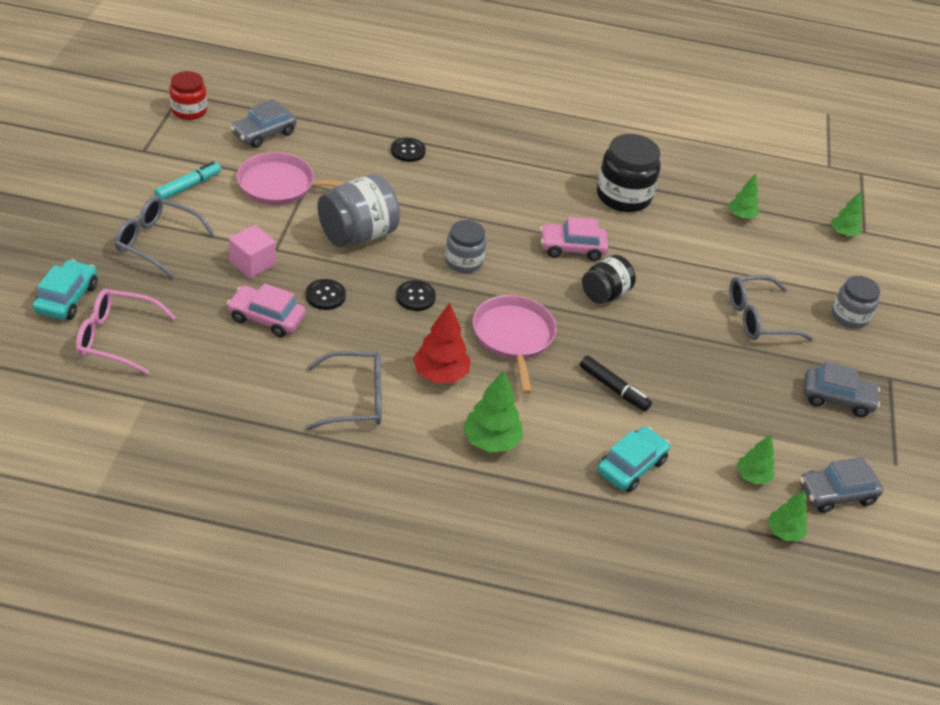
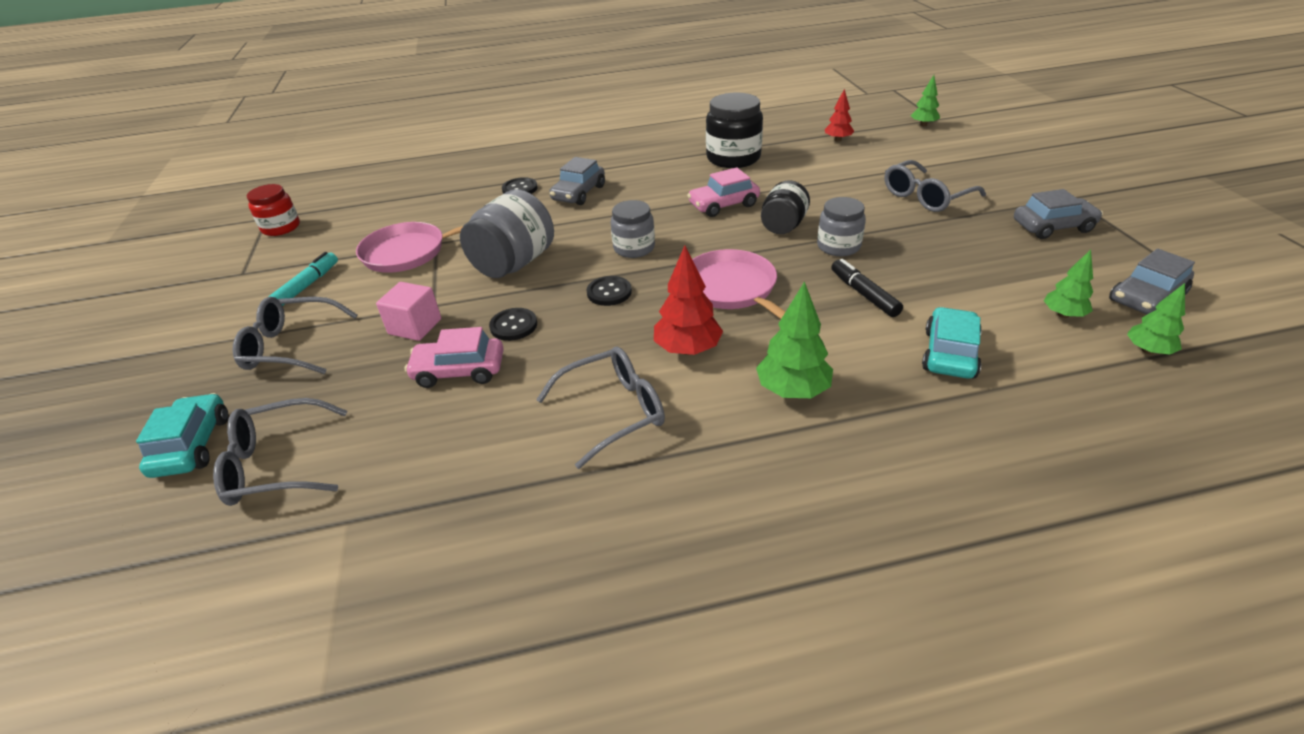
camera: 15 degrees left, 5 degrees down
(116, 338) = (276, 464): pink glasses -> grey glasses
(264, 134) = (369, 220): grey car -> grey car (579, 193)
(613, 388) = (864, 294): black marker -> black marker turned 135 degrees counterclockwise
(741, 216) = (838, 140): green tree -> red tree
(849, 316) = (991, 170): grey jar -> grey jar (838, 246)

